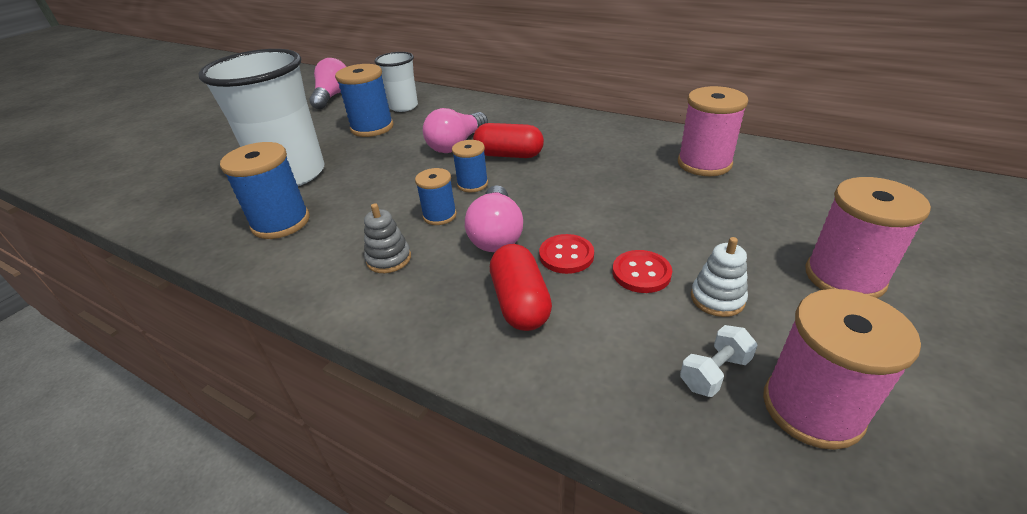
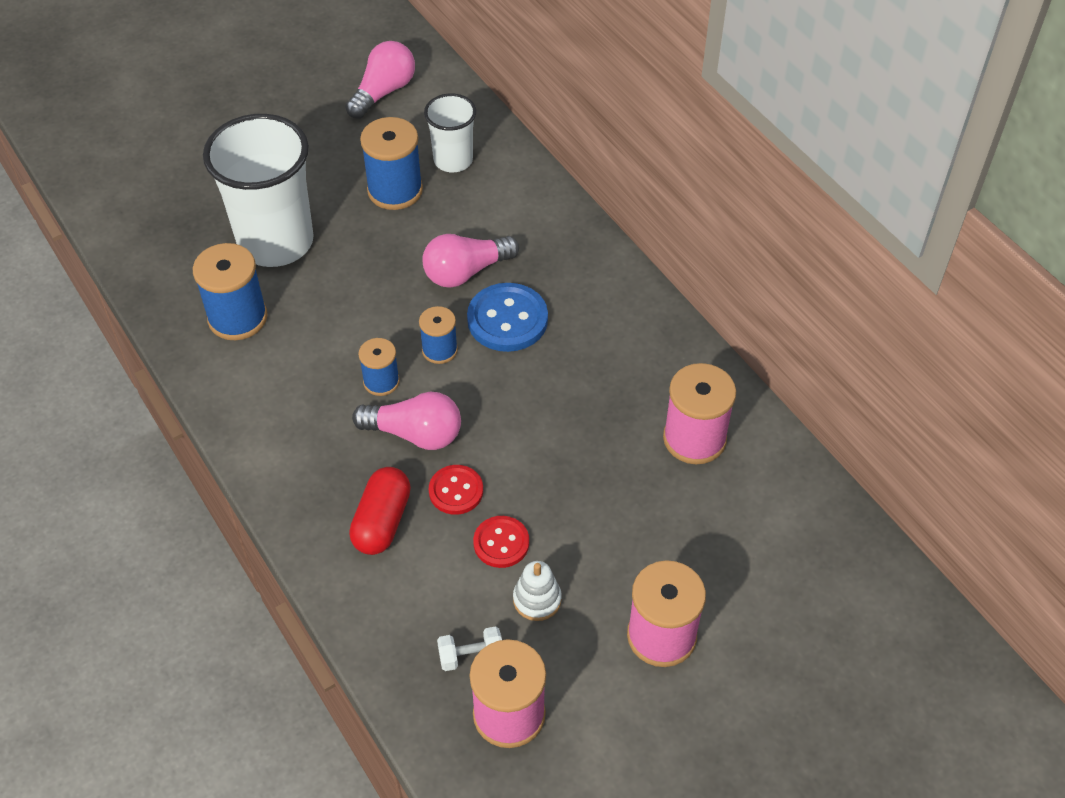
camera: 25 degrees right, 15 degrees up
(389, 259) = (307, 417): grey stacking toy -> none
(496, 234) = (415, 434): pink light bulb -> pink light bulb turned 105 degrees counterclockwise
(509, 155) = (507, 319): red capsule -> blue button

